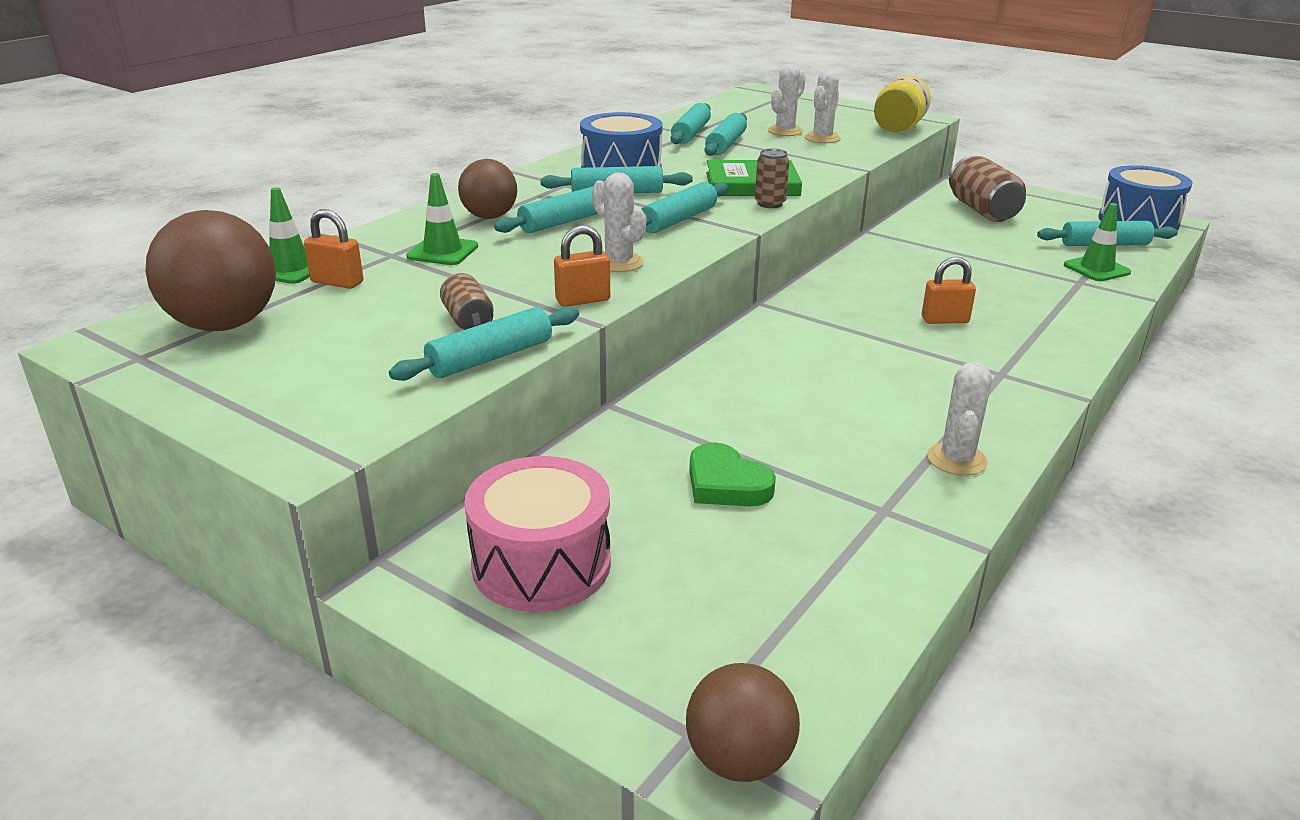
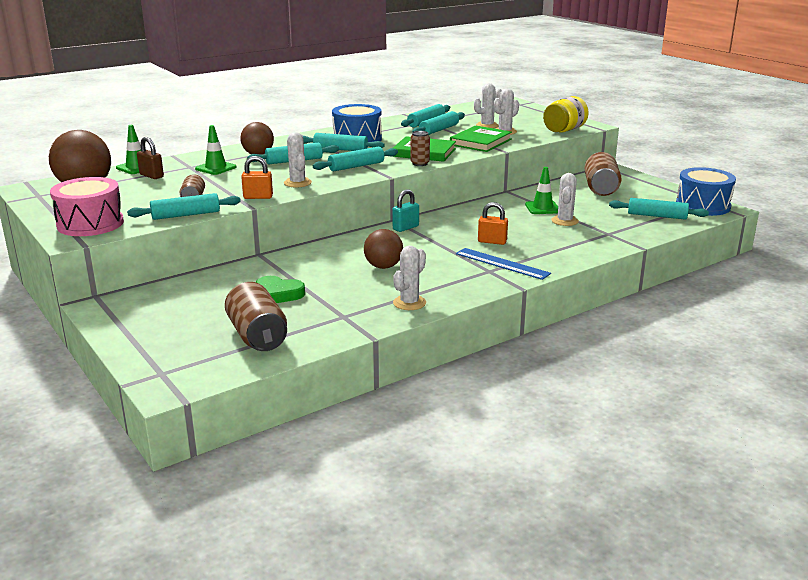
camera: 20 degrees right, 5 degrees down
(337, 282) = (151, 176): orange padlock -> brown padlock
(541, 564) = (161, 308): pink drum -> pink drum (90, 224)
(726, 484) = (278, 294): green heart -> green heart turned 45 degrees counterclockwise
(739, 759) = (171, 384): brown ball -> brown ball (383, 266)
(784, 589) = (257, 336): none -> brown can
(793, 315) = (405, 228): none -> turquoise padlock
(810, 158) = (480, 142): none -> green book
(1000, 269) = (564, 221): none -> white cactus
(1003, 357) = (502, 263): none -> blue ruler
(1096, 269) = (630, 228): green traffic cone -> green traffic cone (542, 208)

